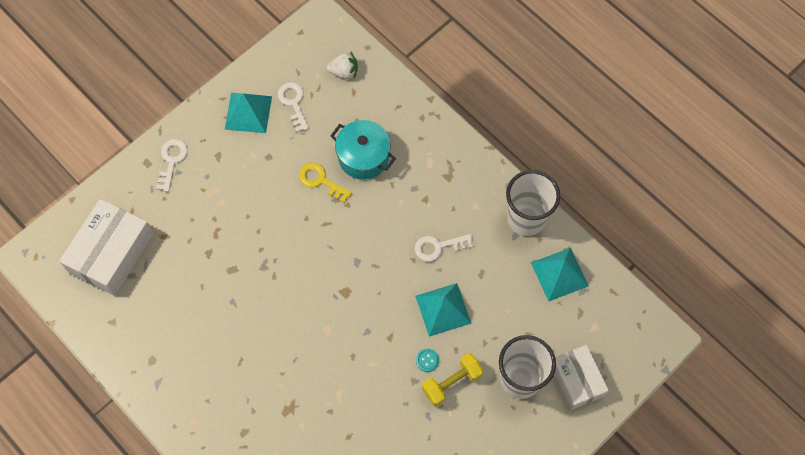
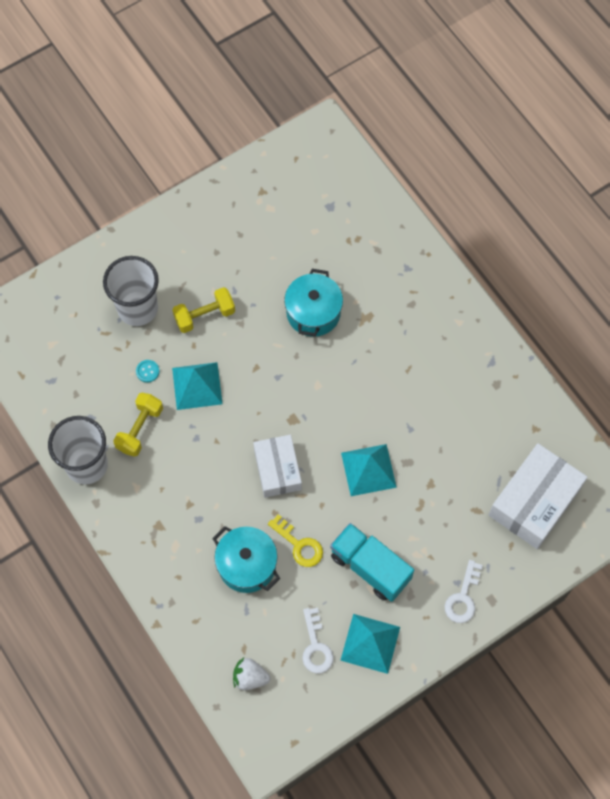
camera: 170 degrees left, 0 degrees up
(255, 172) = (370, 567): none -> turquoise truck
(343, 405) = (313, 312): none -> turquoise pot
(427, 360) = (224, 340): turquoise button -> turquoise button (147, 371)
(439, 247) = (186, 450): white key -> none
(487, 259) = (140, 429): none -> yellow dumbbell
(559, 274) = (69, 401): turquoise pyramid -> turquoise pyramid (368, 470)
(577, 379) = (83, 299): white box -> white box (277, 469)

